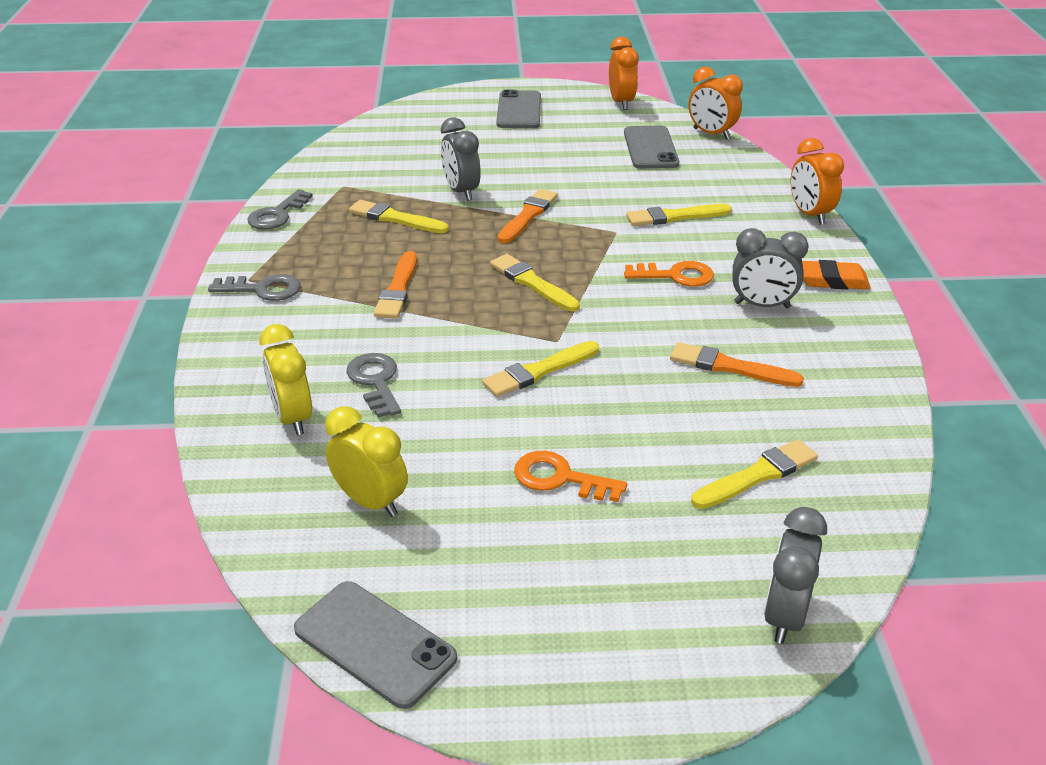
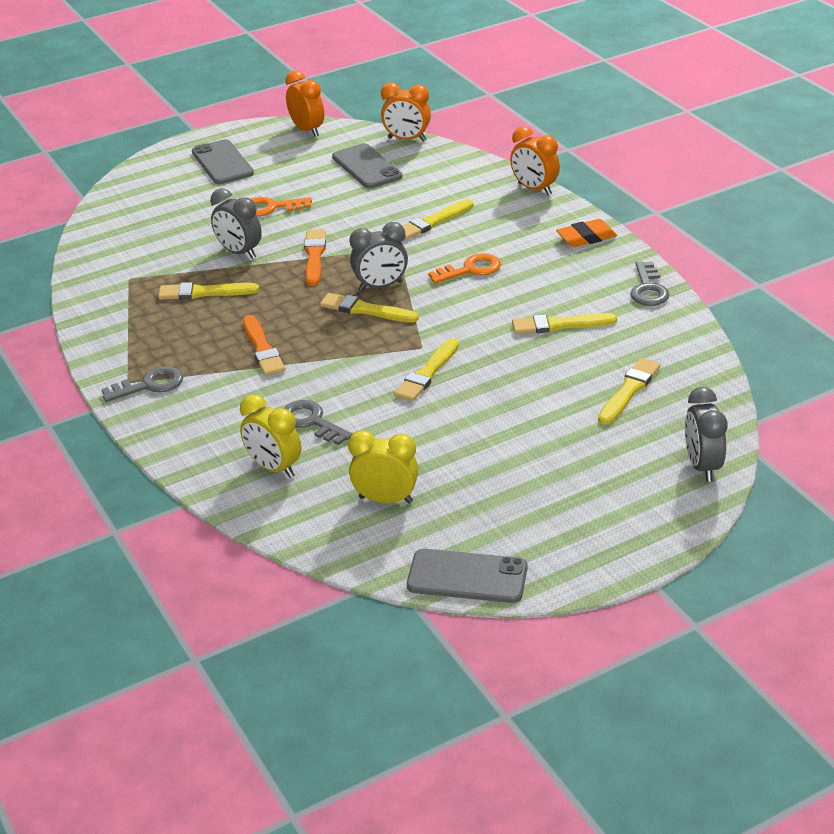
camera: 25 degrees left, 0 degrees up
(277, 215) = (96, 321): grey key -> grey key (648, 289)
(560, 478) = (502, 438): orange key -> orange key (271, 208)
(729, 367) = (559, 325): orange brush -> yellow brush
(762, 305) = (550, 272): grey clock -> grey clock (380, 286)

